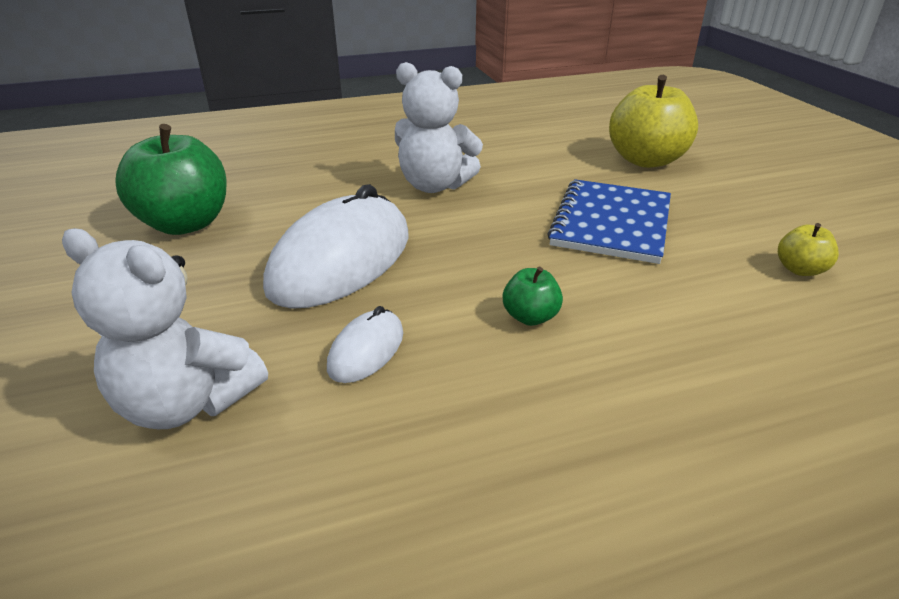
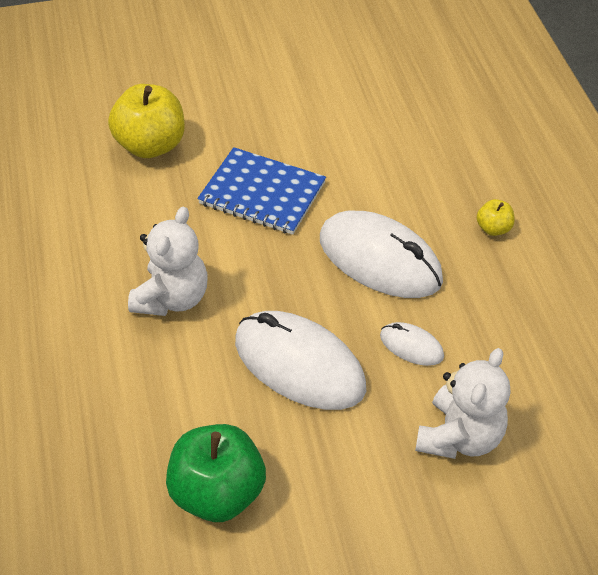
camera: 85 degrees left, 15 degrees up
(530, 317) = (380, 259): green apple -> white mouse
(800, 269) = (336, 119): yellow apple -> yellow apple (493, 228)

